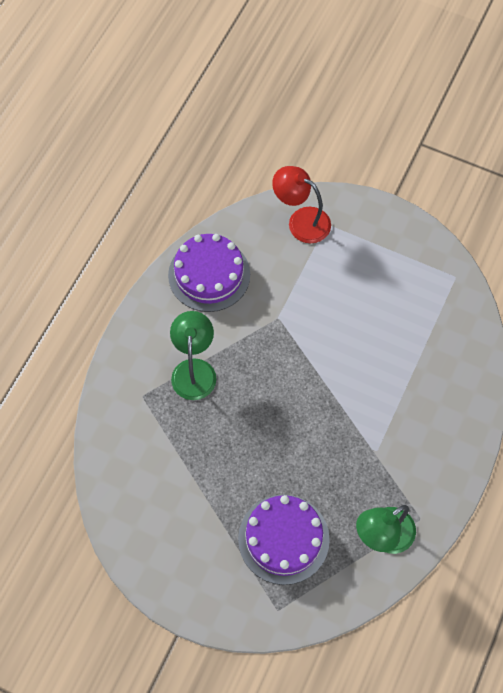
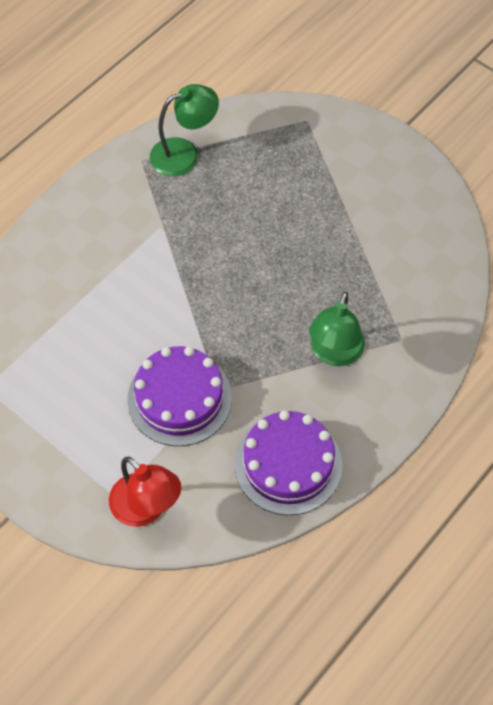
camera: 165 degrees left, 5 degrees down
(283, 539) = (283, 173): purple cake -> purple cake (179, 398)

